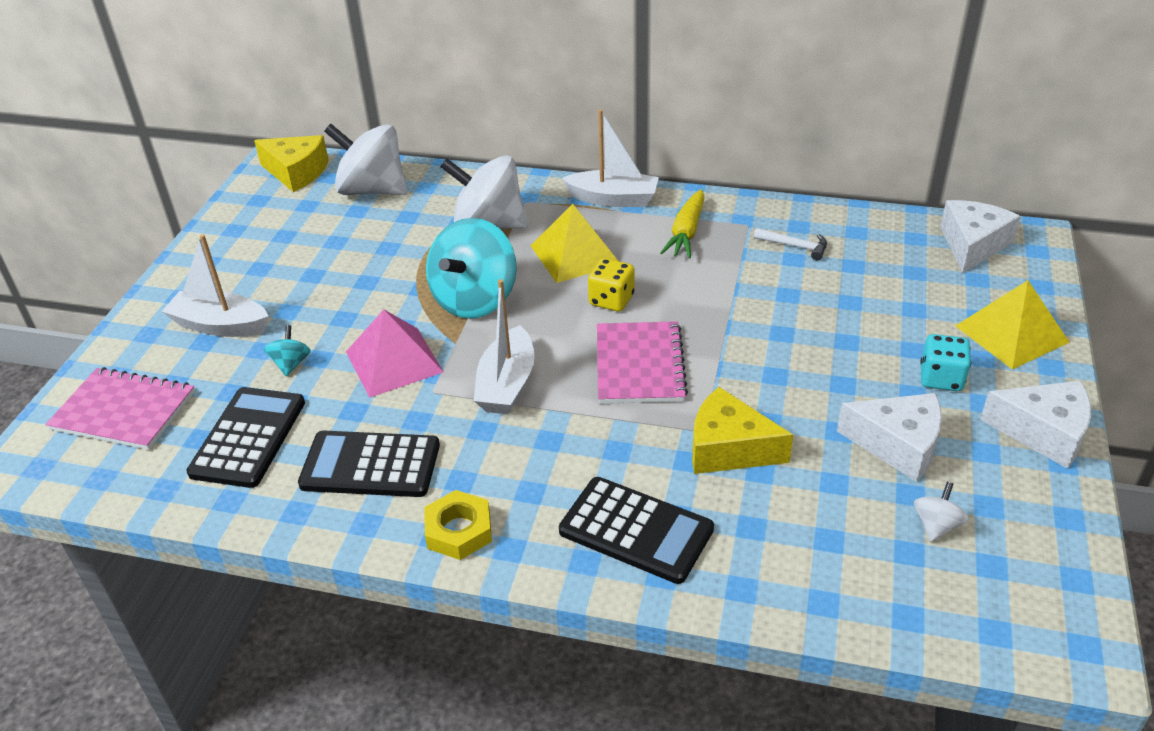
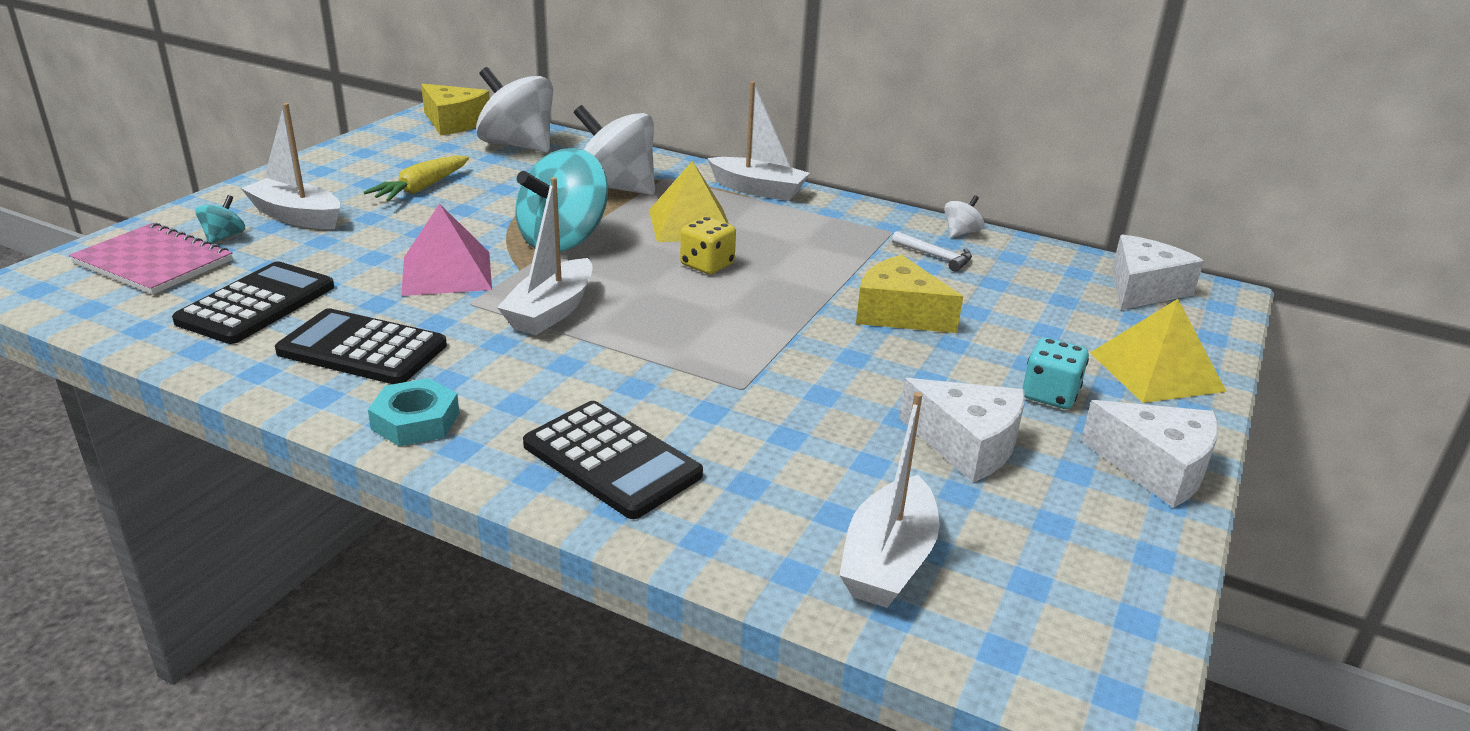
camera: 10 degrees right, 10 degrees down
(291, 364) = (342, 256): turquoise spinning top -> turquoise spinning top (224, 237)
(459, 530) = (415, 421): yellow nut -> turquoise nut
(639, 365) = (705, 321): pink notebook -> none
(686, 232) = (821, 227): yellow carrot -> yellow carrot (421, 188)
(728, 448) = (762, 409): yellow cheese -> yellow cheese (898, 313)
(884, 572) = (888, 560): none -> white boat
(936, 525) = (976, 528): white spinning top -> white spinning top (961, 233)

